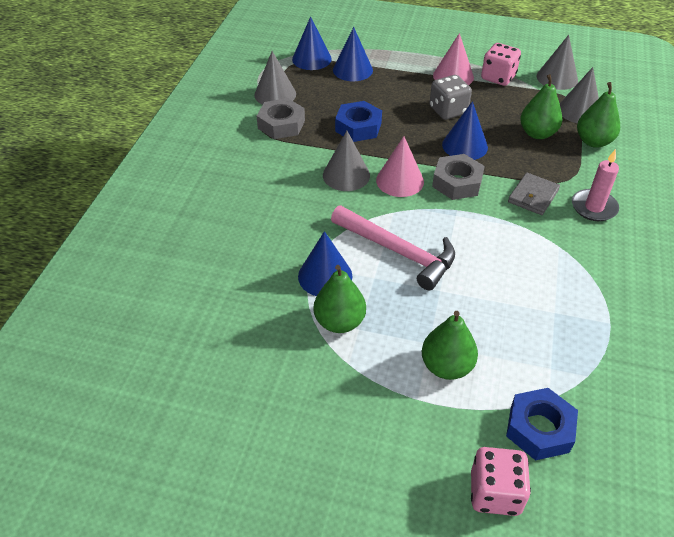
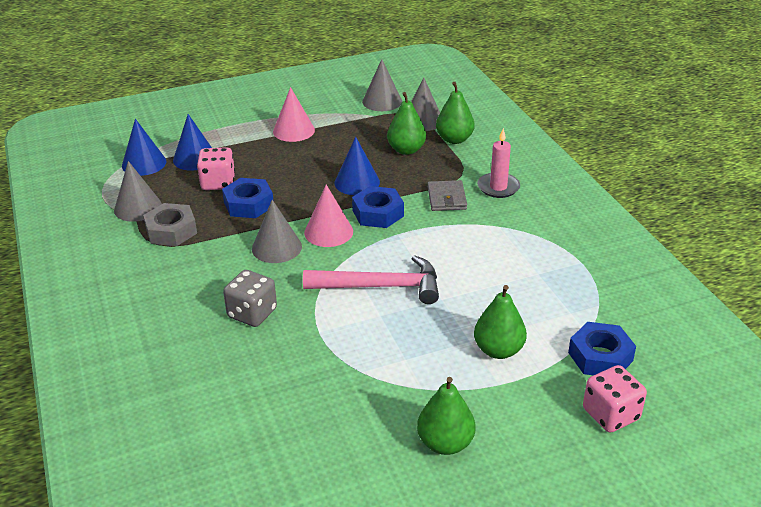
camera: 35 degrees left, 10 degrees down
(325, 276) = (338, 334): blue cone -> none
(339, 322) = (385, 362): green pear -> green pear (445, 443)
(448, 110) = (316, 160): grey dice -> grey dice (252, 313)
(457, 182) = (378, 213): grey nut -> blue nut
(498, 77) = (333, 118): pink dice -> pink dice (218, 183)

